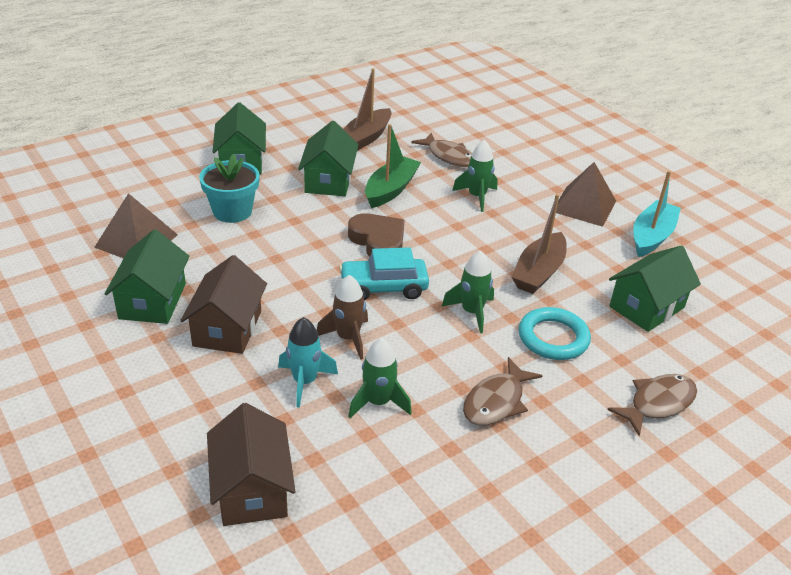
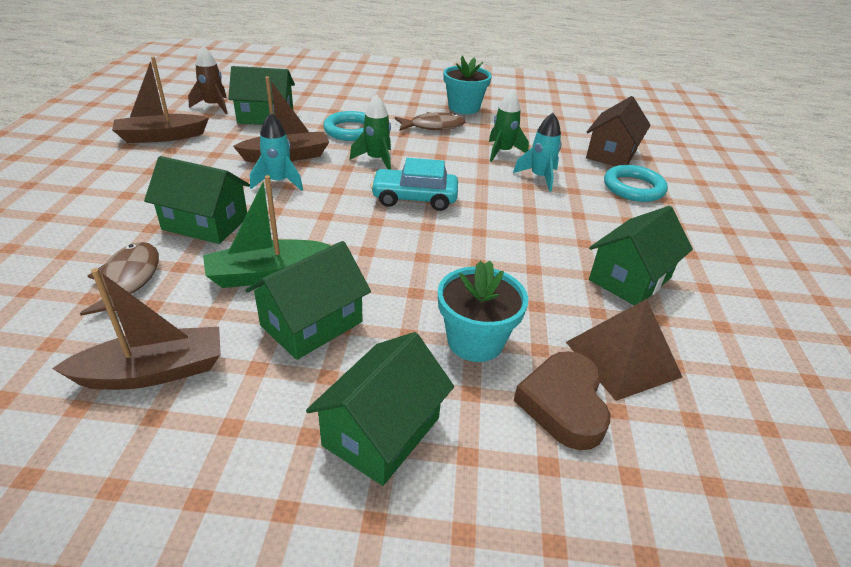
camera: 140 degrees left, 0 degrees up
(193, 427) = (633, 188): none -> turquoise ring
(227, 328) = (572, 228): brown house -> none
(348, 338) = (483, 184): brown rocket -> brown rocket (213, 106)
(378, 241) = (364, 231): brown heart -> brown heart (563, 404)
(383, 287) = (414, 198): turquoise car -> turquoise car turned 150 degrees clockwise
(477, 197) = (205, 223): green rocket -> green house
(497, 246) = (278, 182): none -> turquoise rocket
(519, 474) = (464, 107): none -> turquoise flower pot
(584, 206) = (145, 173): brown pyramid -> none
(652, 237) = (161, 137): turquoise boat -> brown boat
(658, 403) = (352, 95): brown fish -> none

